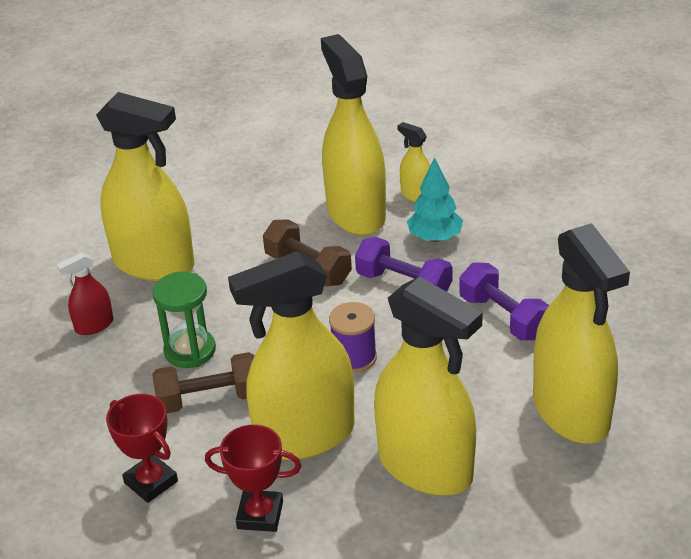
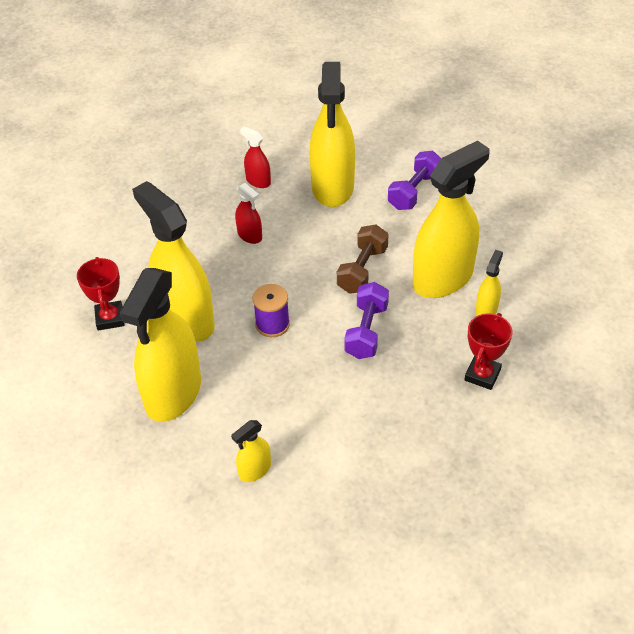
camera: 70 degrees right, 10 degrees up
(151, 482) = (125, 258): red trophy -> red trophy (482, 375)
(190, 351) = (250, 235): green hourglass -> red spray bottle
(209, 399) = (206, 261): brown dumbbell -> none
(435, 238) = (434, 336): turquoise tree -> none
(503, 317) = (351, 403): purple dumbbell -> purple dumbbell (414, 191)
(571, 412) = (255, 470): yellow spray bottle -> yellow spray bottle, size x0.44

